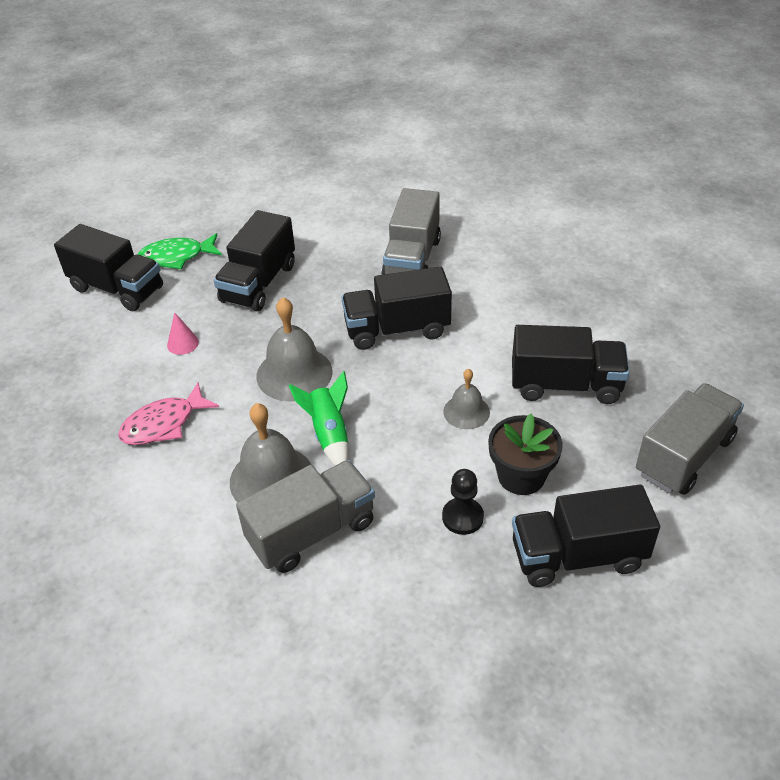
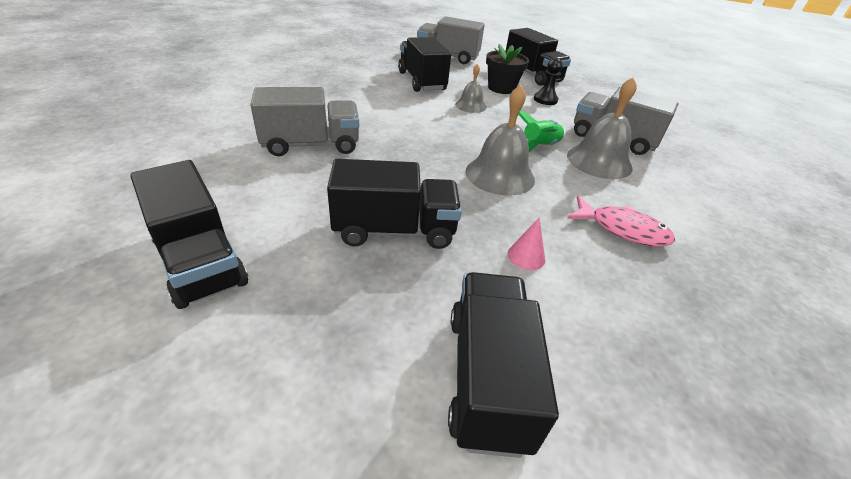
camera: 120 degrees left, 5 degrees down
(176, 257) = (378, 334): green fish -> none
(397, 329) = (411, 138): black truck -> black truck (200, 261)

